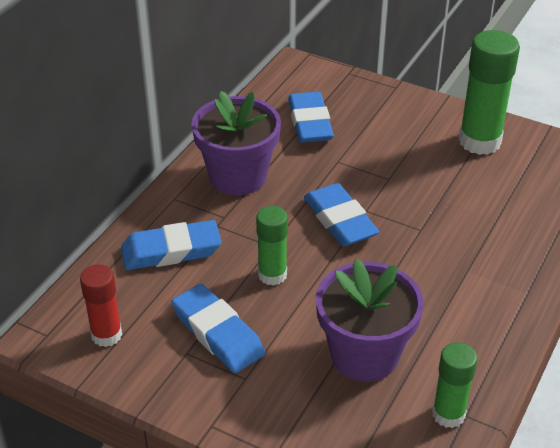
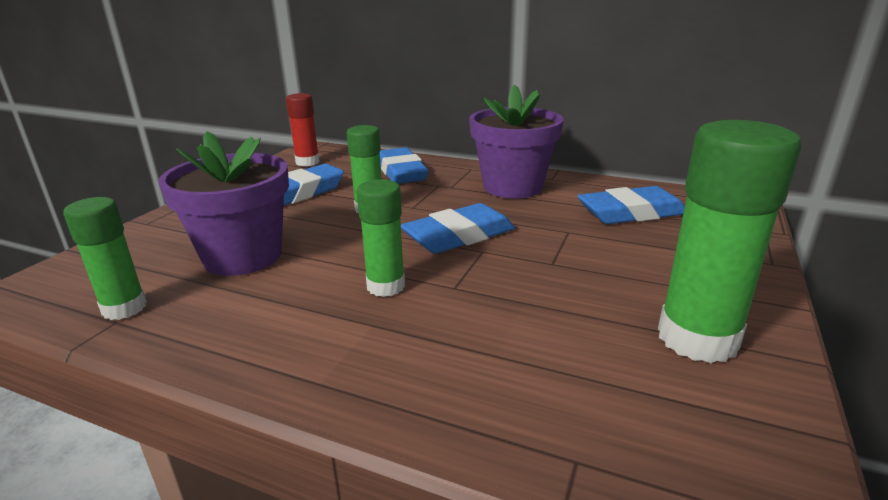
camera: 85 degrees right, 15 degrees down
(419, 264) = (386, 286): none -> green glue stick

